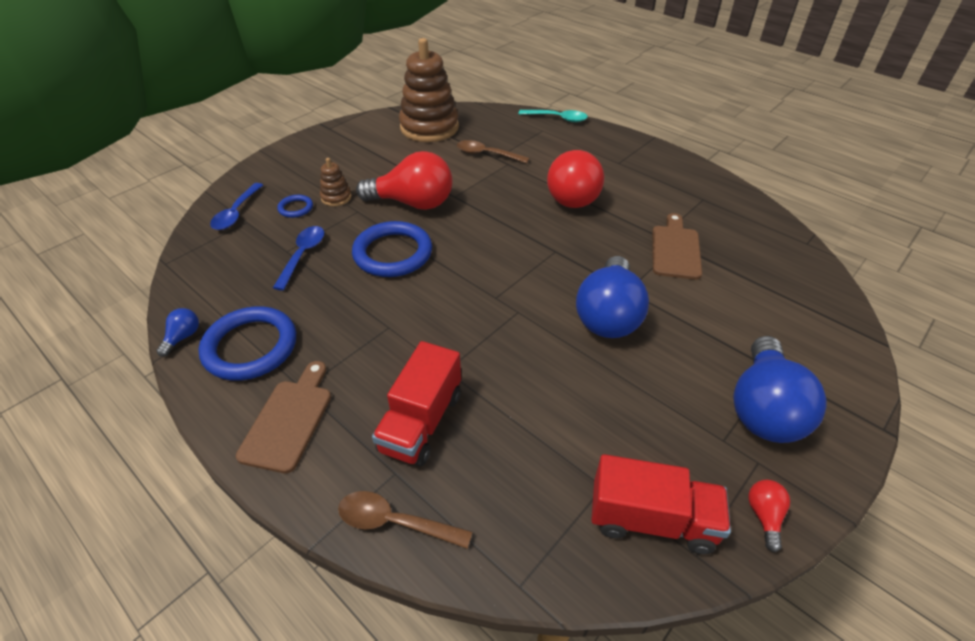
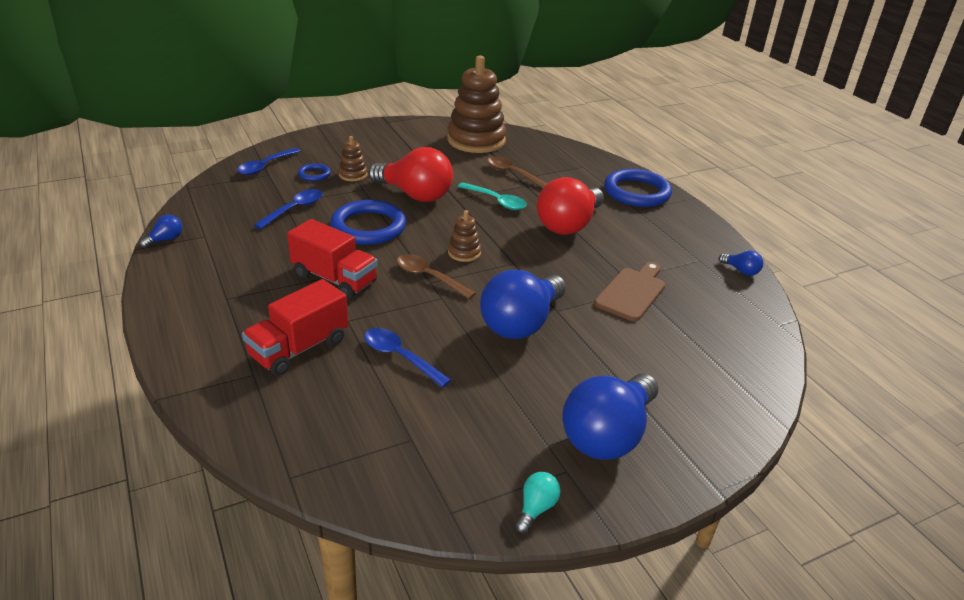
camera: 20 degrees right, 10 degrees down
(250, 347) = (209, 260): blue ring -> blue ring (637, 192)
(289, 420) = (201, 315): brown cutting board -> none
(394, 522) = (228, 404): brown spoon -> brown spoon (429, 277)
(504, 254) = (464, 253): none -> brown stacking toy
(526, 394) = (400, 357): none -> blue spoon
(557, 118) = (606, 160): turquoise spoon -> turquoise spoon (496, 201)
(651, 519) = (433, 475): red truck -> red truck (334, 279)
(742, 199) = (741, 271): none -> blue light bulb
(764, 516) = (536, 508): red light bulb -> turquoise light bulb

